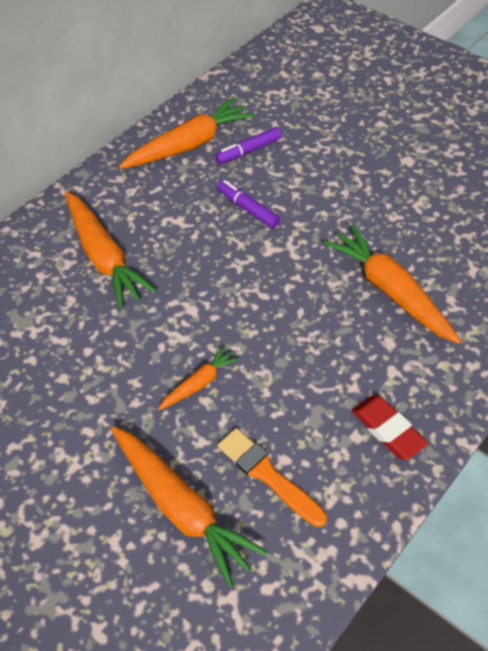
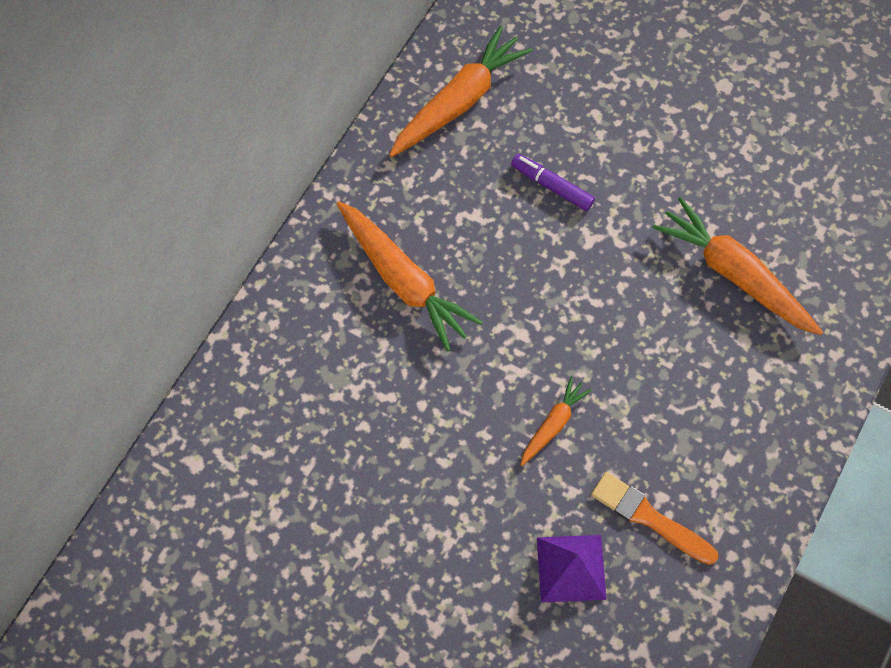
camera: 10 degrees left, 15 degrees up
(182, 508) = (571, 568): orange carrot -> purple pyramid
(248, 151) = (533, 100): purple marker -> none
(388, 430) = (760, 445): red eraser -> none

